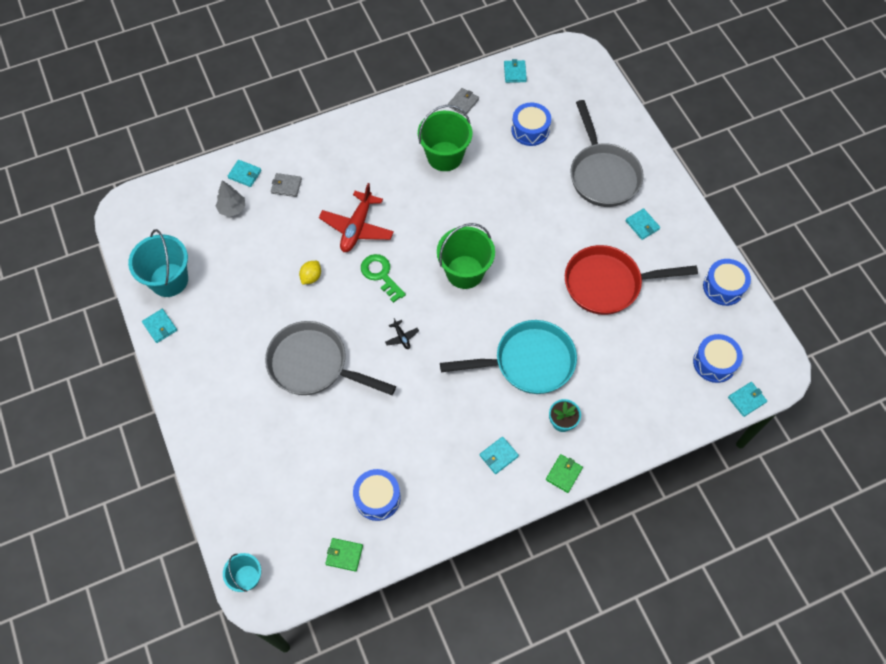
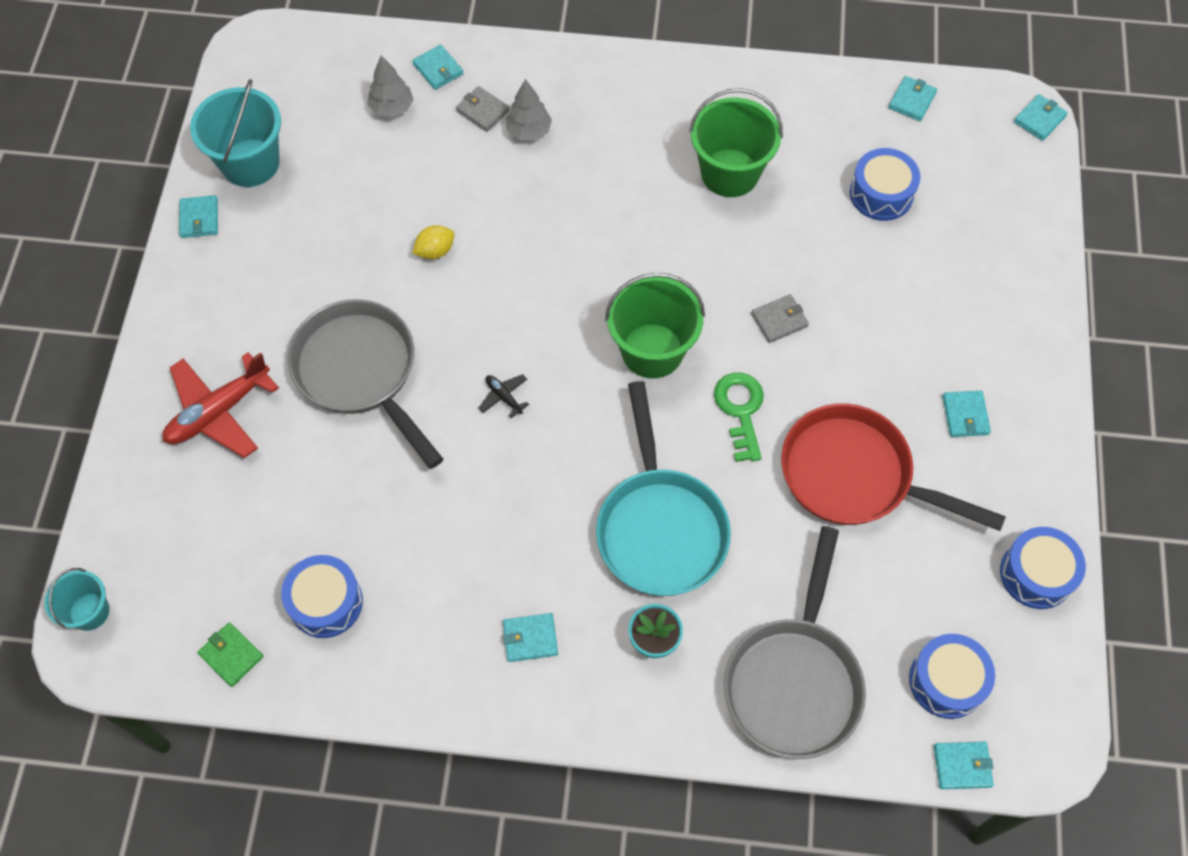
camera: 30 degrees right, 0 degrees up
(320, 185) = (529, 131): none -> grey tree
(357, 227) = (541, 213): red plane -> red plane (219, 412)
(381, 275) = (531, 295): green key -> green key (740, 410)
(402, 337) = (504, 397): black plane -> black plane turned 135 degrees clockwise
(463, 103) = (806, 109): grey wallet -> grey wallet (779, 320)
(528, 362) = (660, 527): turquoise pan -> turquoise pan turned 60 degrees clockwise
(564, 474) = (607, 718): green wallet -> none
(585, 53) = (1039, 119): none -> turquoise wallet
(602, 174) = (951, 310): grey pan -> grey pan (794, 680)

